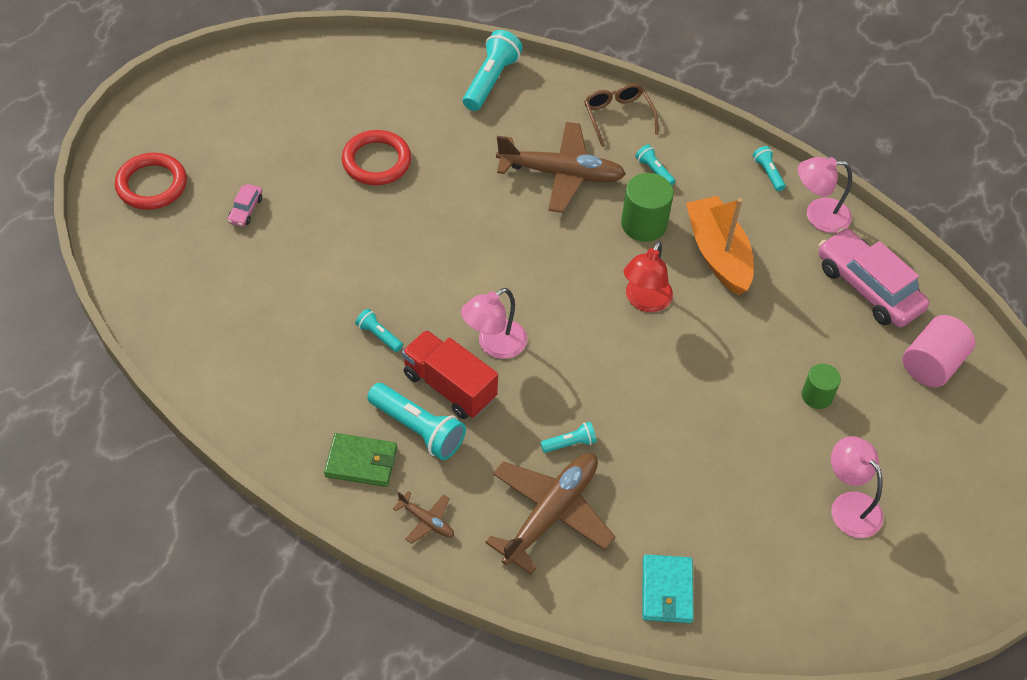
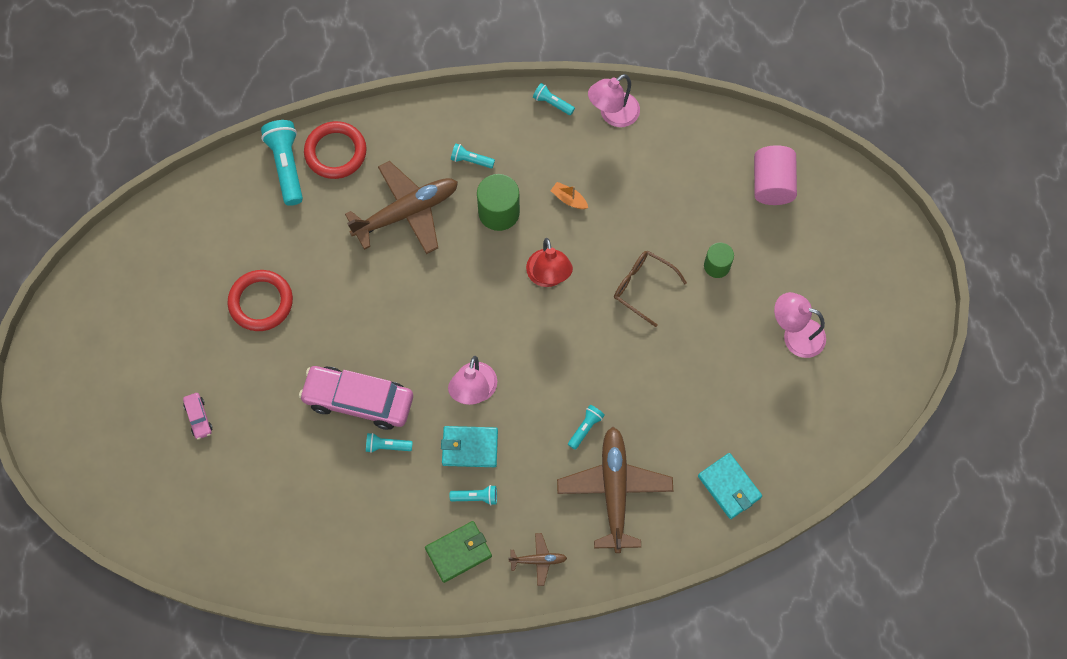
camera: 35 degrees left, 15 degrees up
(151, 185) = (106, 451): red ring -> red ring (335, 152)
(418, 429) = (476, 497): turquoise flashlight -> turquoise flashlight, size x0.52
(449, 386) = (470, 447): red truck -> turquoise wallet
(618, 117) = (408, 131): brown glasses -> brown glasses (643, 287)
(718, 254) = (569, 199): orange boat -> orange boat, size x0.40
(868, 287) = (688, 151): pink car -> pink car (358, 400)

